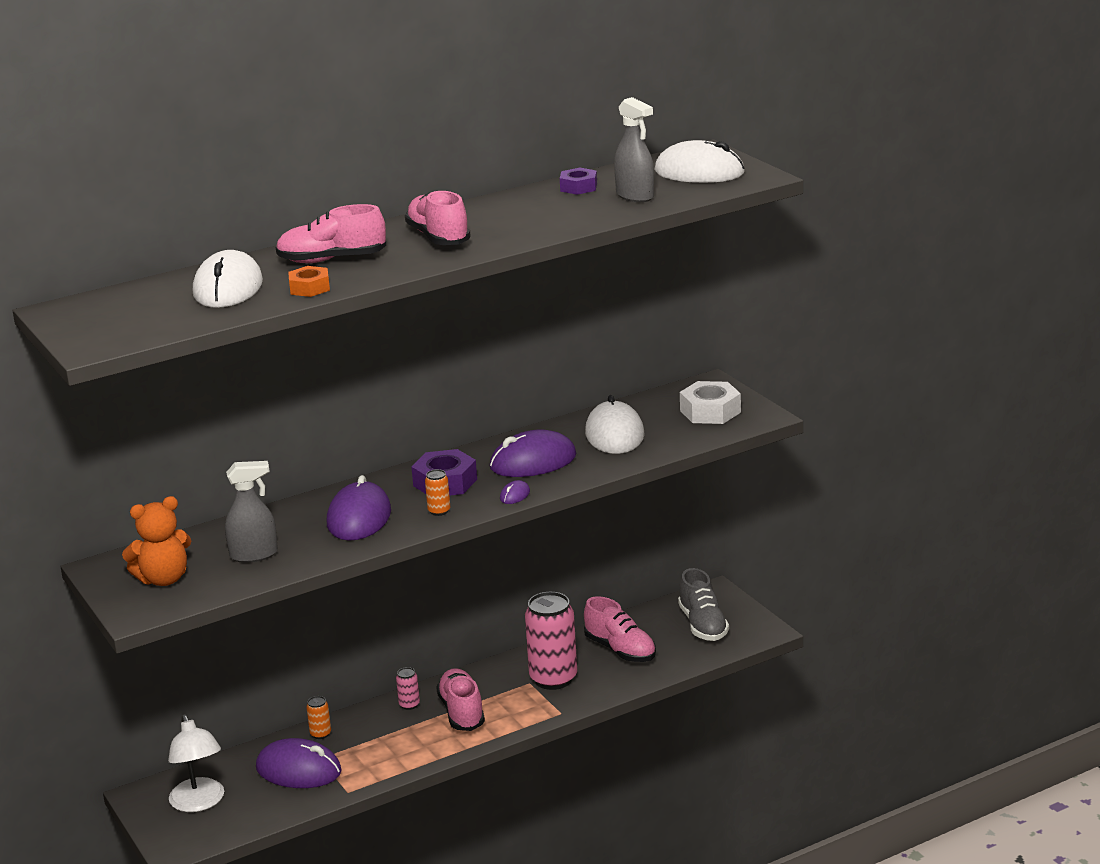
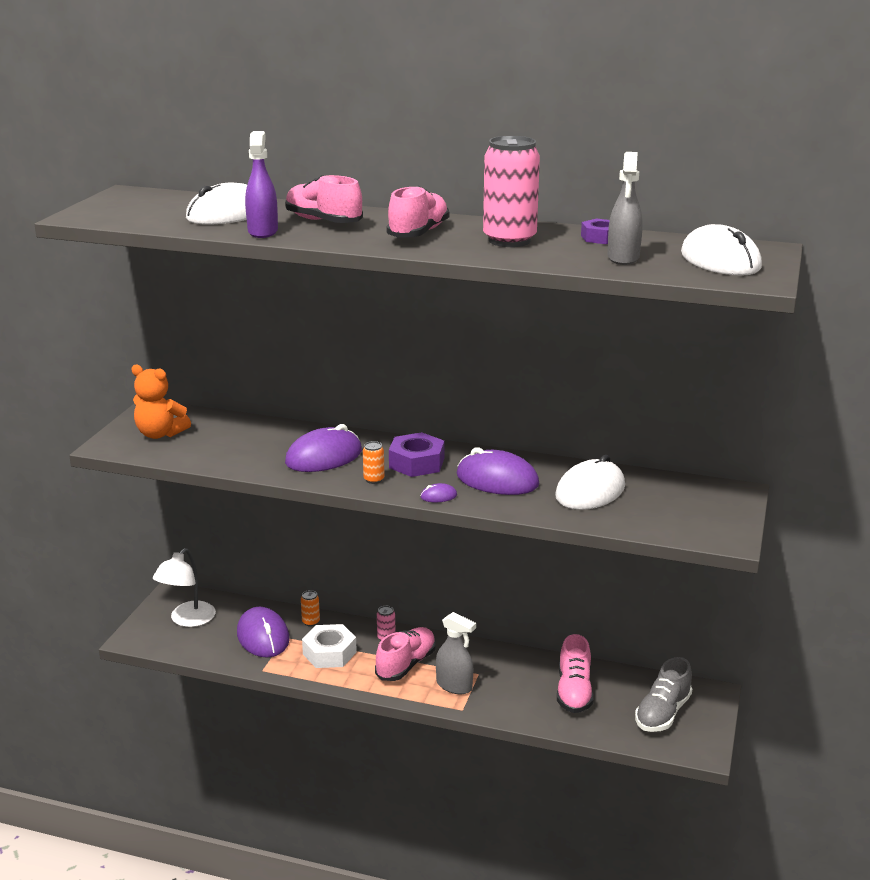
camera: 45 degrees right, 0 degrees up
(254, 555) = (227, 446): grey spray bottle -> grey spray bottle (454, 686)
(309, 288) = (263, 231): orange nut -> purple spray bottle
(553, 679) = (497, 682): pink can -> pink can (509, 240)
(710, 411) = (695, 513): white nut -> white nut (329, 653)

